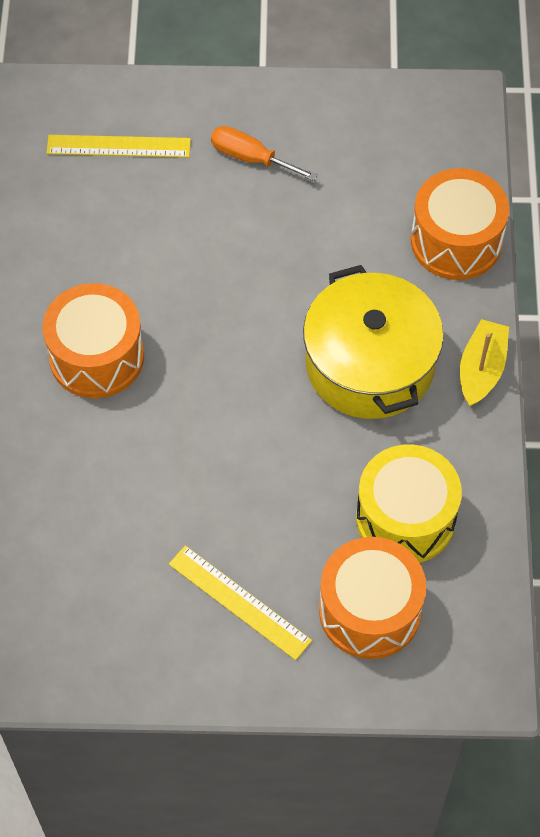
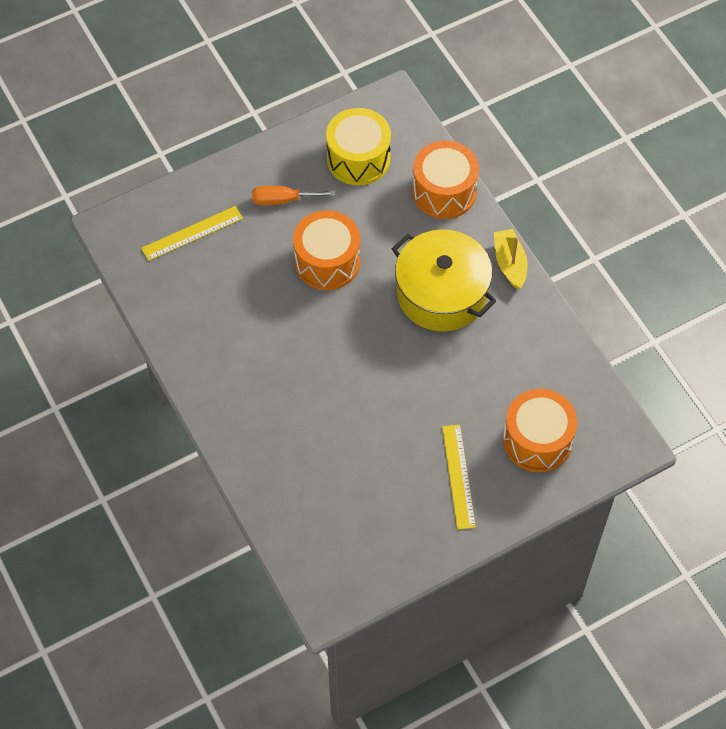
camera: 30 degrees left, 0 degrees up
(96, 356) = (270, 373): orange drum -> orange drum (327, 261)
(239, 602) = (458, 476): yellow ruler -> yellow ruler turned 75 degrees clockwise
(405, 518) = (523, 375): yellow drum -> yellow drum (358, 158)

